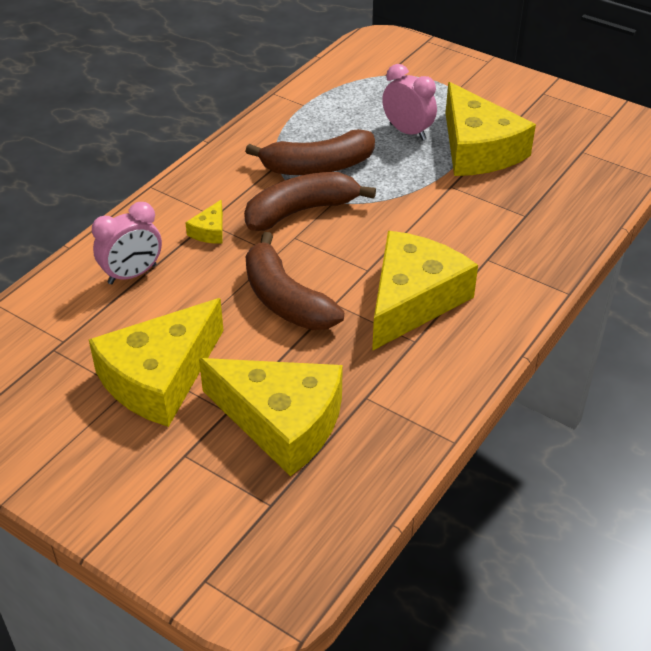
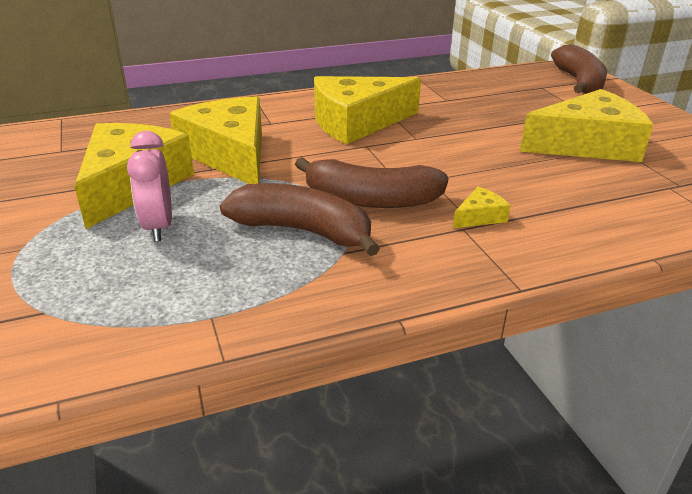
camera: 145 degrees left, 10 degrees down
(132, 274) = (584, 210): pink clock -> none
(282, 422) = (510, 106): yellow cheese -> yellow cheese (230, 154)
(285, 300) = (453, 151): brown banana -> brown banana (579, 82)

